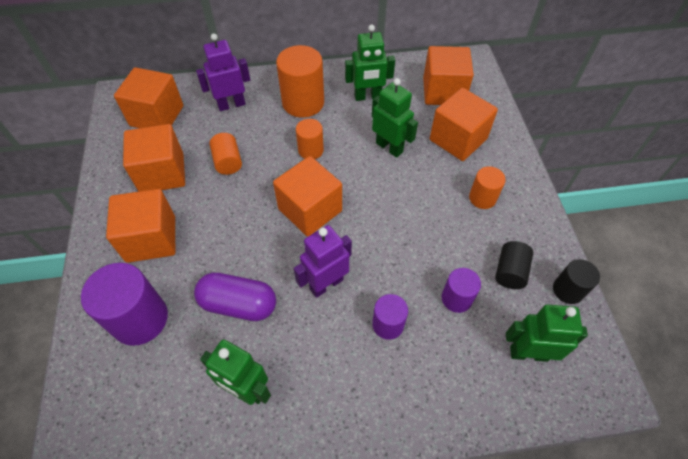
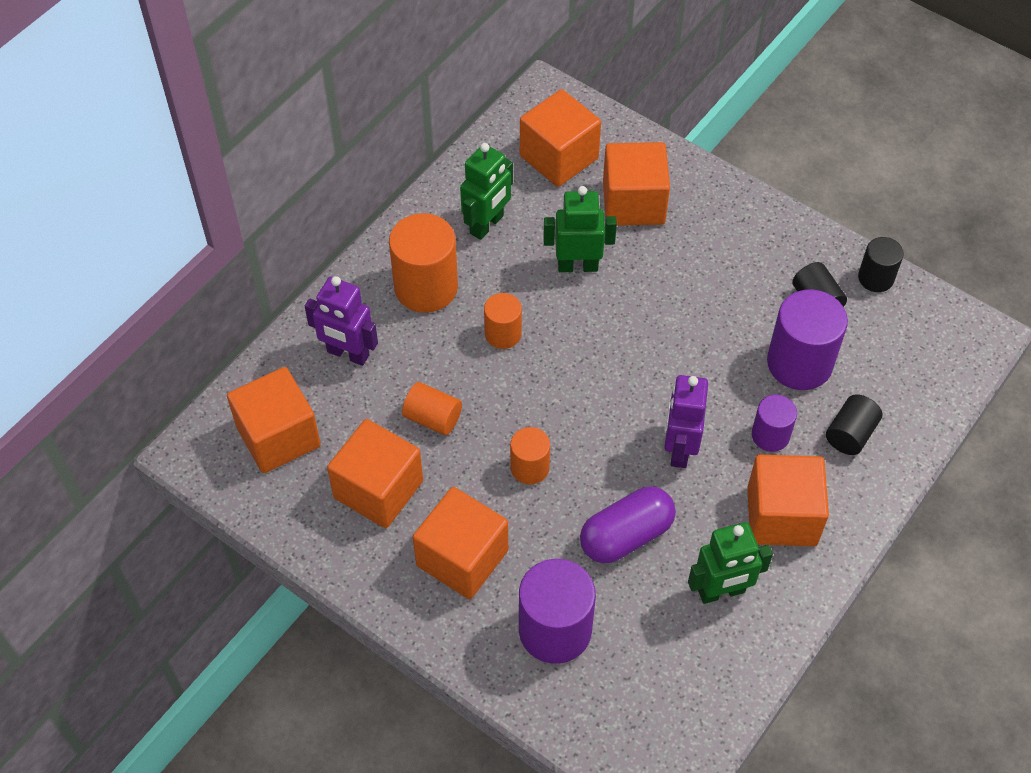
camera: 45 degrees left, 0 degrees up
(231, 105) = (348, 354): purple robot -> purple robot turned 90 degrees counterclockwise
(310, 210) = (580, 395): orange cube -> orange cube (781, 516)
(440, 370) = (850, 434): none -> black cylinder
(456, 298) = (799, 363): purple cylinder -> purple cylinder, size x1.77
(482, 198) = (721, 248): orange cylinder -> orange cylinder (529, 468)
(528, 353) = (899, 359): green robot -> none

